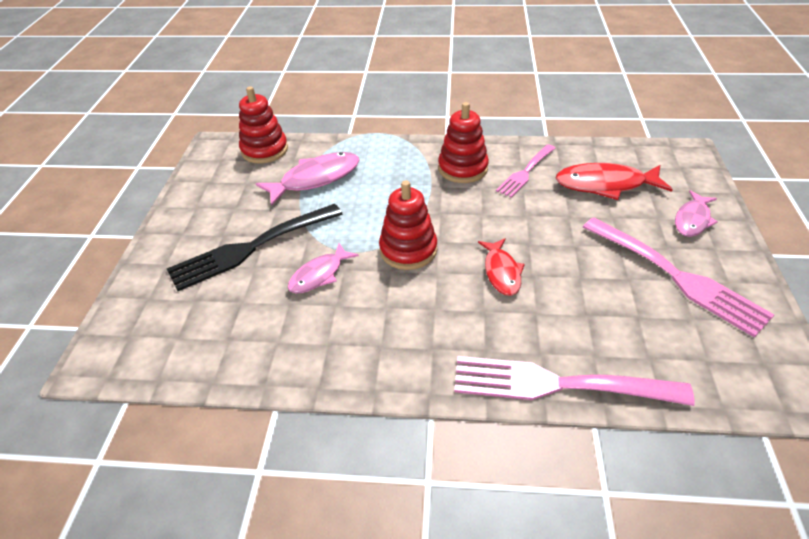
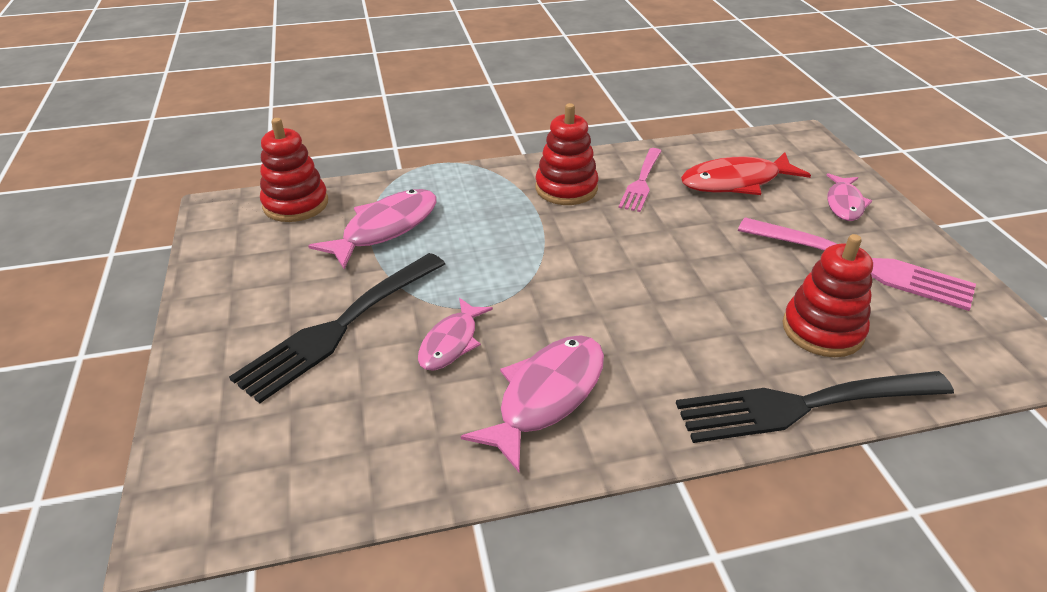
camera: 20 degrees left, 5 degrees down
(365, 330) = (546, 396): none -> pink fish
(408, 250) = (550, 291): red stacking toy -> red stacking toy (822, 330)
(501, 272) = (674, 296): red fish -> none
(559, 384) = (804, 405): pink fork -> black fork

